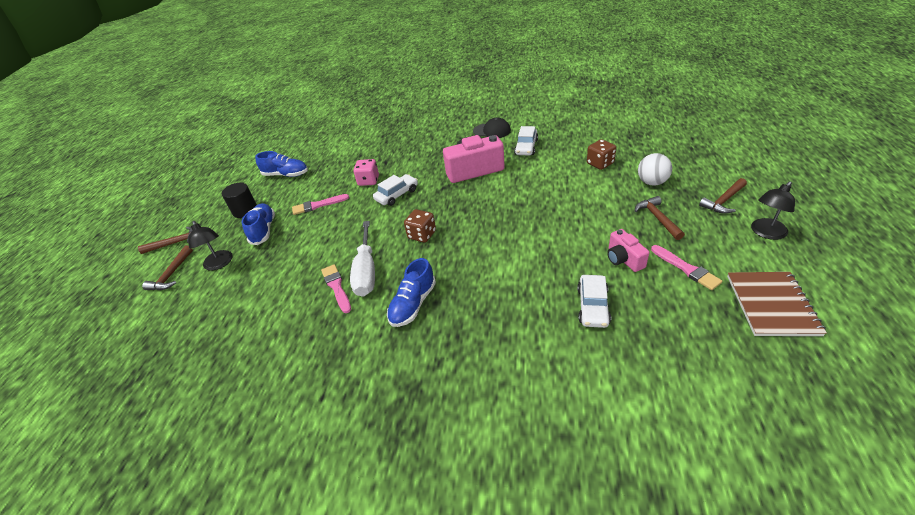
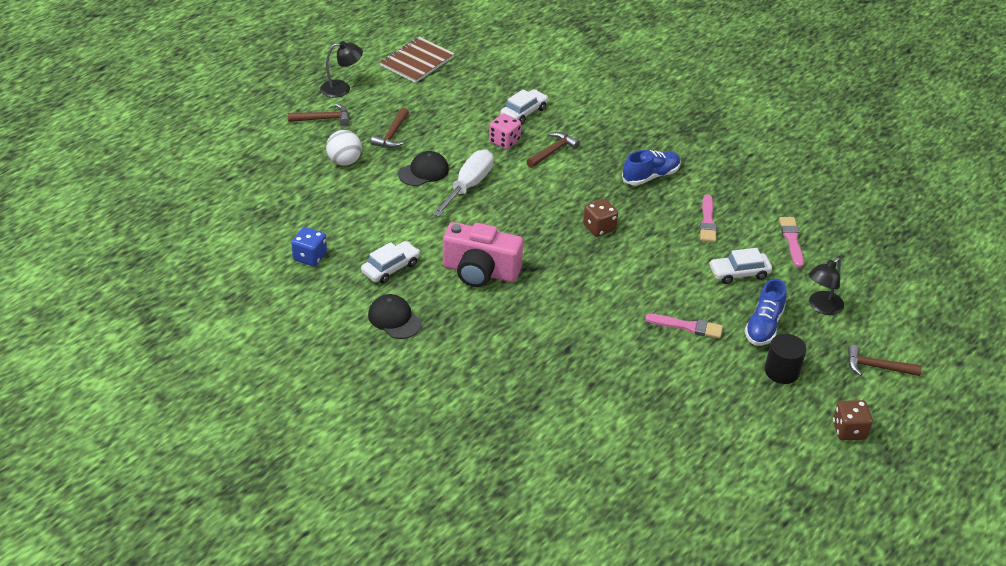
camera: 155 degrees left, 0 degrees up
(171, 274) = (877, 322): brown hammer -> brown hammer (553, 151)
(219, 264) = (821, 307): black lamp -> black lamp turned 135 degrees counterclockwise
(286, 175) = (710, 408): blue shoe -> none
(366, 271) = (674, 221): white screwdriver -> white screwdriver (468, 186)
(368, 181) = (608, 329): pink dice -> pink dice (504, 141)
(397, 195) = (589, 288): white car -> white car (739, 273)
(576, 131) = (310, 257): none -> blue dice
(591, 205) = (423, 172): none -> black cap
(600, 163) = (353, 204): brown dice -> brown dice (849, 430)
(623, 259) = (462, 124): pink camera -> none
(686, 269) = (431, 99): pink brush -> pink brush (792, 240)

